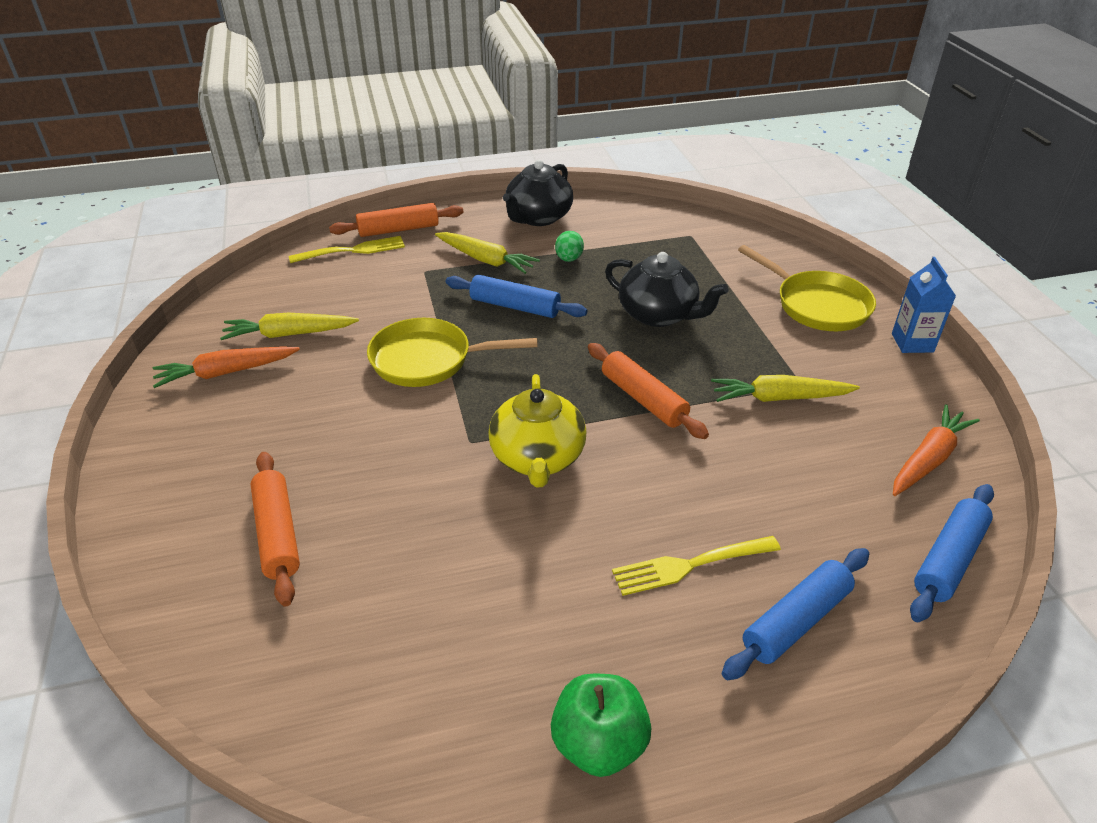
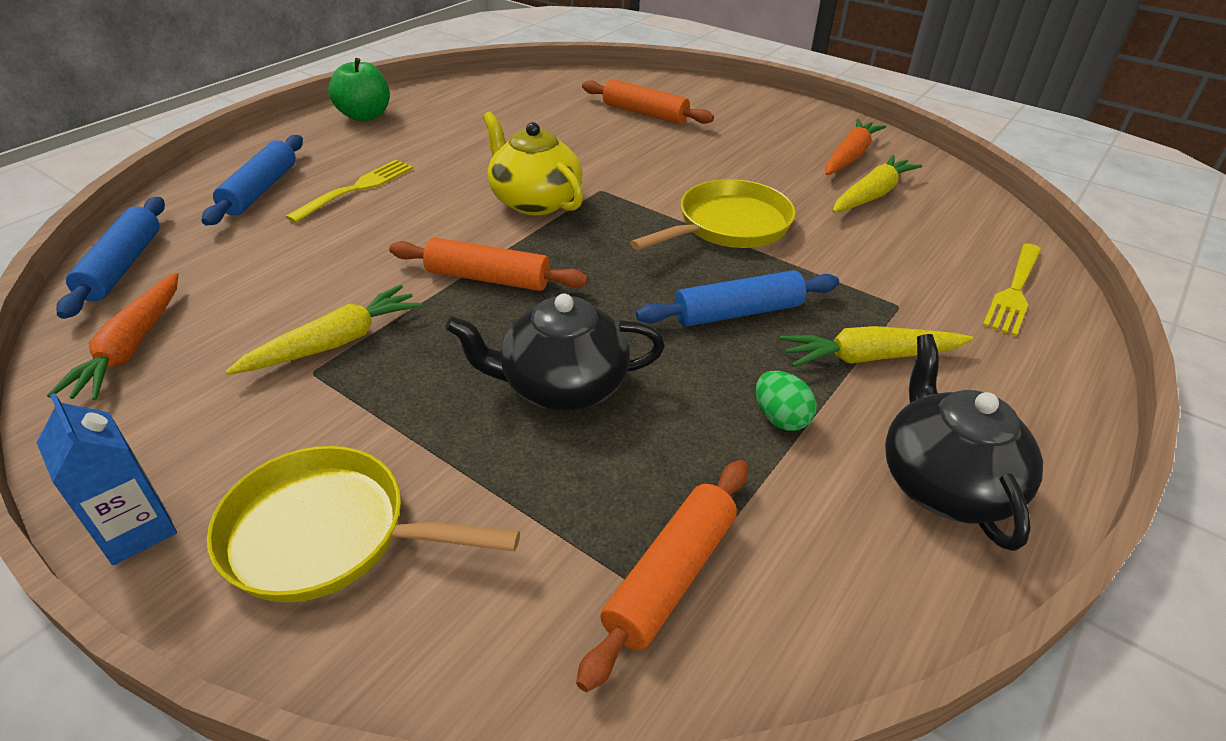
camera: 140 degrees right, 0 degrees up
(398, 229) = (1042, 346): orange rolling pin -> orange rolling pin (671, 576)

